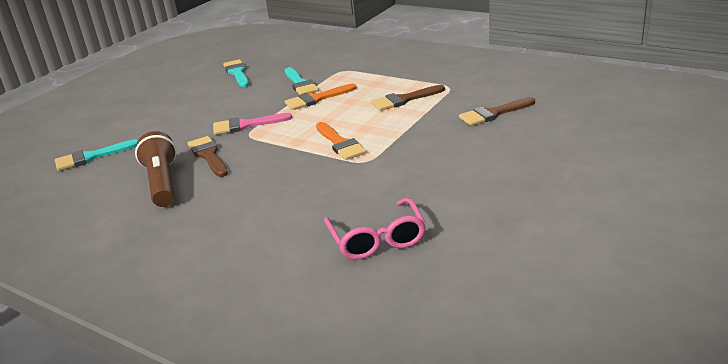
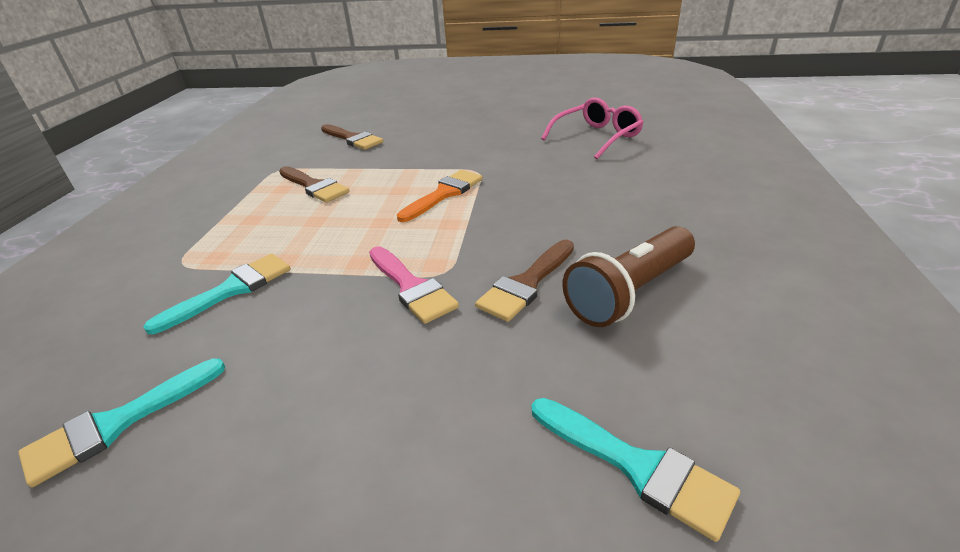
camera: 115 degrees left, 5 degrees up
(317, 99) = (304, 251): orange brush -> none

